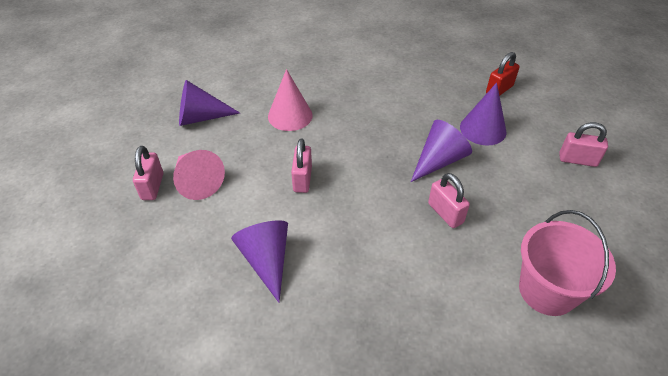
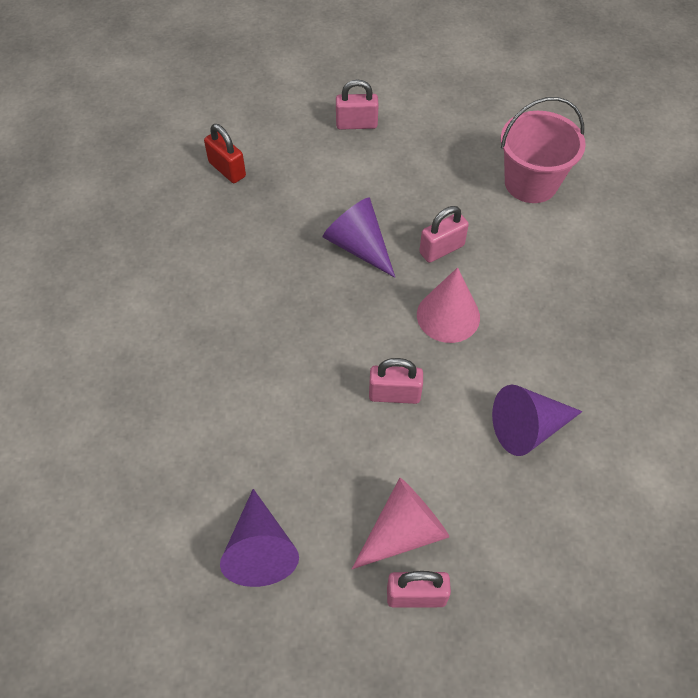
camera: 90 degrees left, 10 degrees up
(290, 115) = (264, 416): pink cone -> pink cone (448, 315)
(483, 129) = (303, 197): purple cone -> none
(577, 160) = (356, 124): pink padlock -> pink padlock turned 75 degrees clockwise

